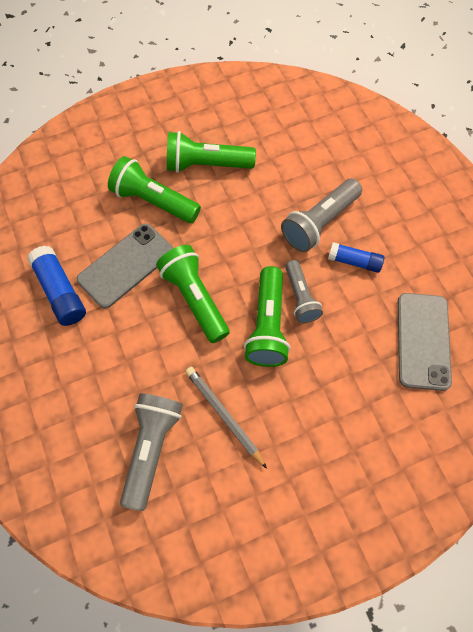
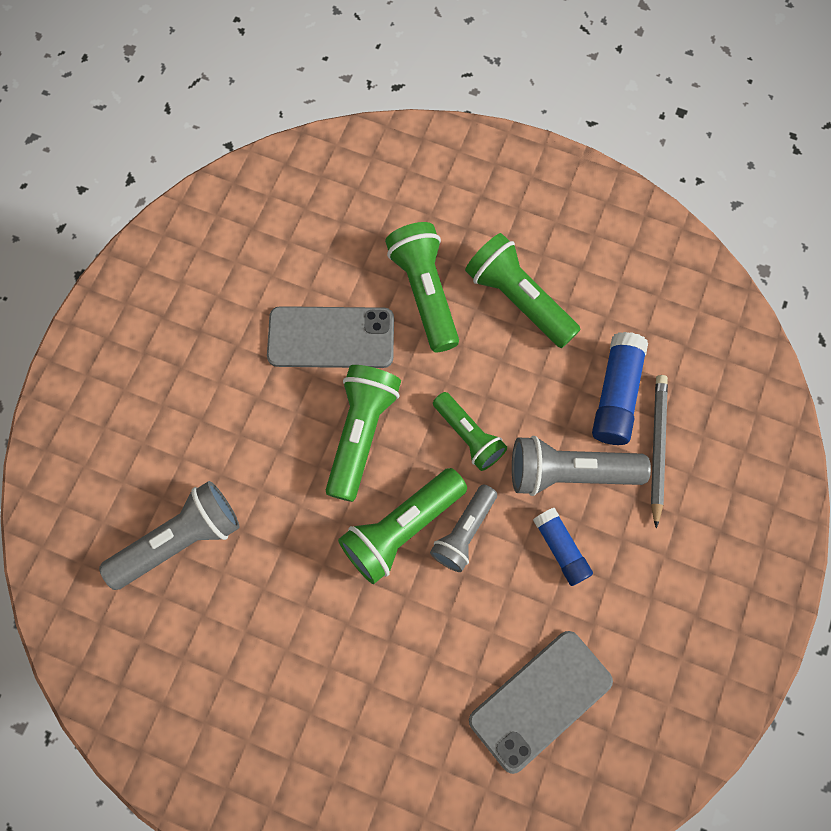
camera: 45 degrees right, 5 degrees up
(60, 291) = (247, 309): blue glue stick -> blue glue stick (616, 395)
(224, 415) = (272, 575): grey pencil -> grey pencil (657, 447)
(252, 250) = (468, 436): none -> green flashlight

